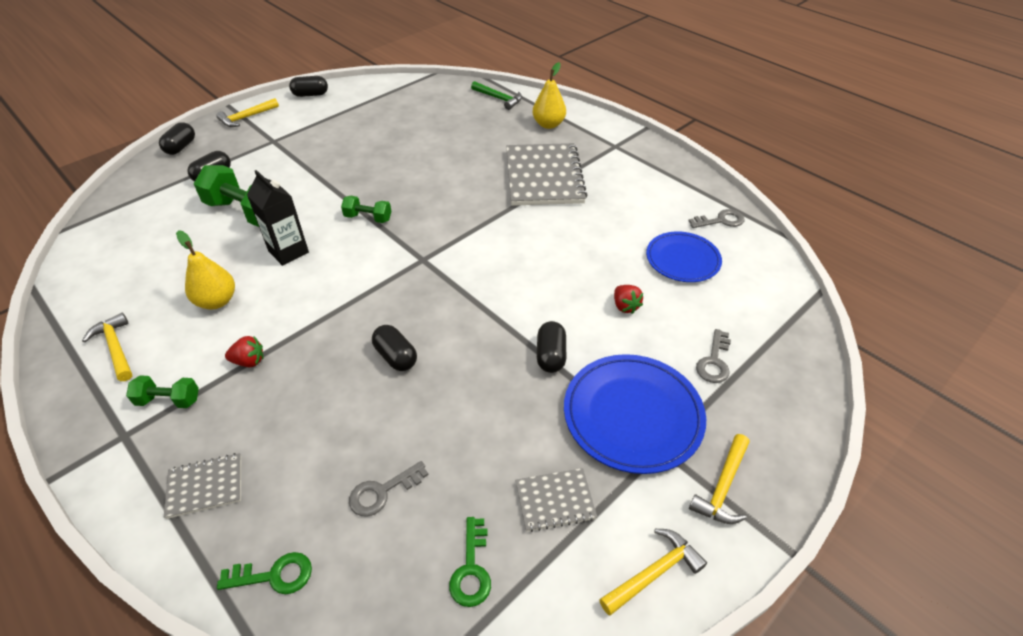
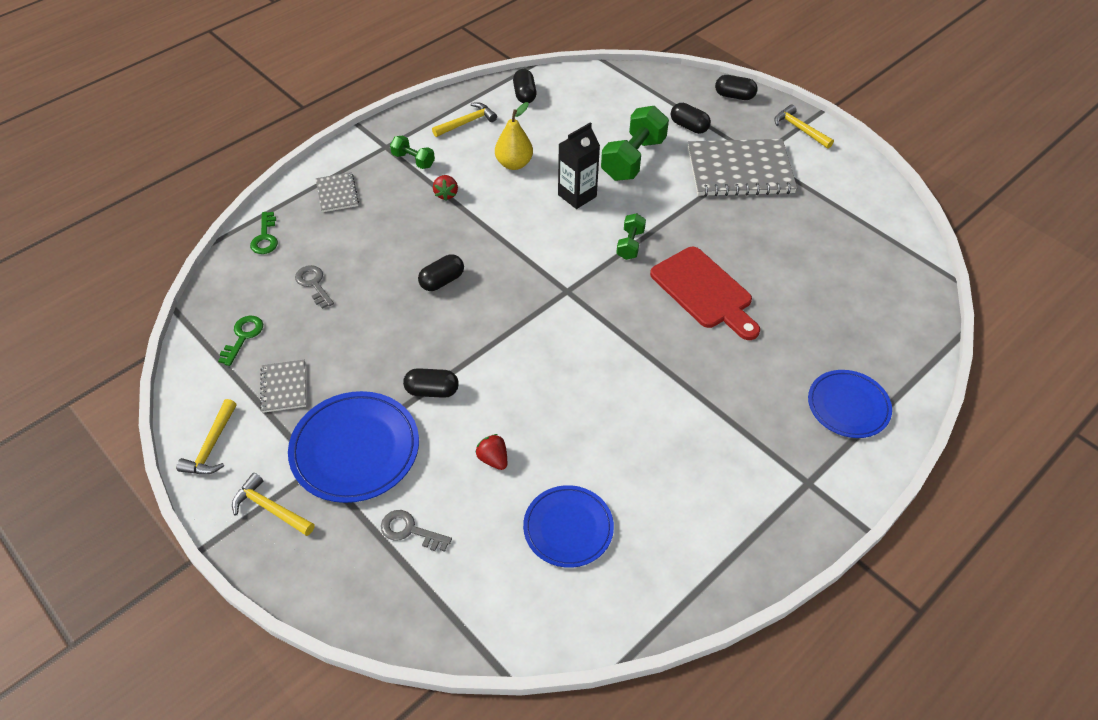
camera: 90 degrees right, 5 degrees up
(169, 400) = (413, 160): green dumbbell -> green dumbbell turned 60 degrees counterclockwise
(310, 94) = (862, 170): black capsule -> black capsule (524, 95)
(433, 179) = (704, 291): none -> red cutting board
(471, 569) = (243, 337): green key -> green key turned 105 degrees clockwise
(499, 99) = (904, 351): green hammer -> none
(544, 177) = (722, 396): grey notebook -> grey notebook (740, 170)
(548, 124) = (848, 406): yellow pear -> blue plate
(625, 306) = (493, 459): red strawberry -> red strawberry turned 75 degrees clockwise
(654, 572) = (211, 446): yellow hammer -> yellow hammer turned 45 degrees clockwise
(720, 220) = (646, 588): grey key -> none

